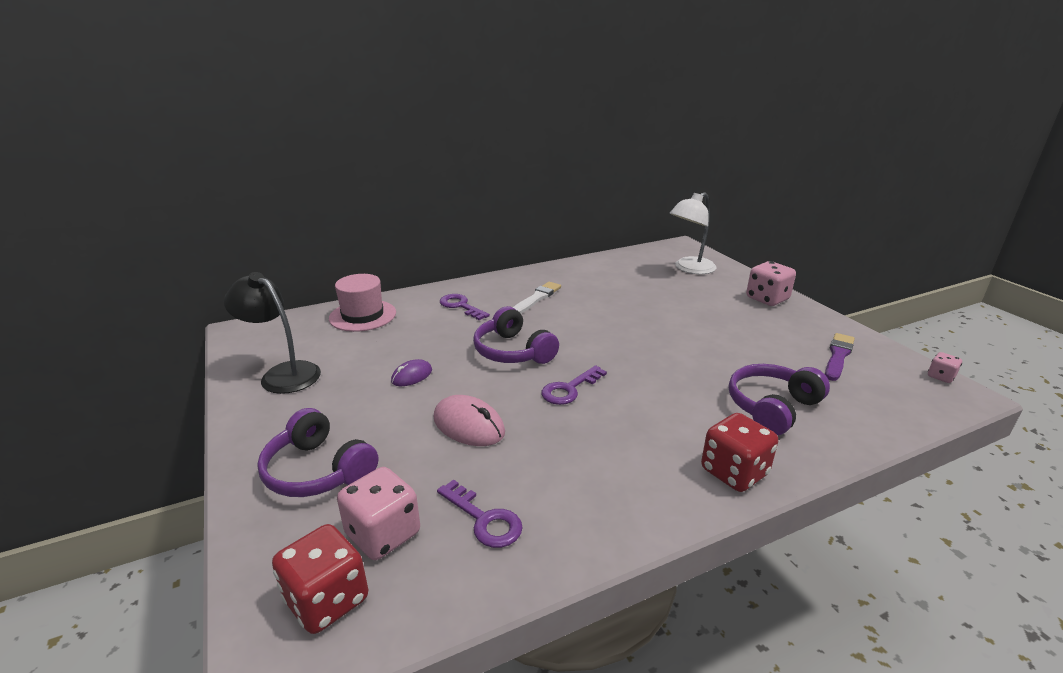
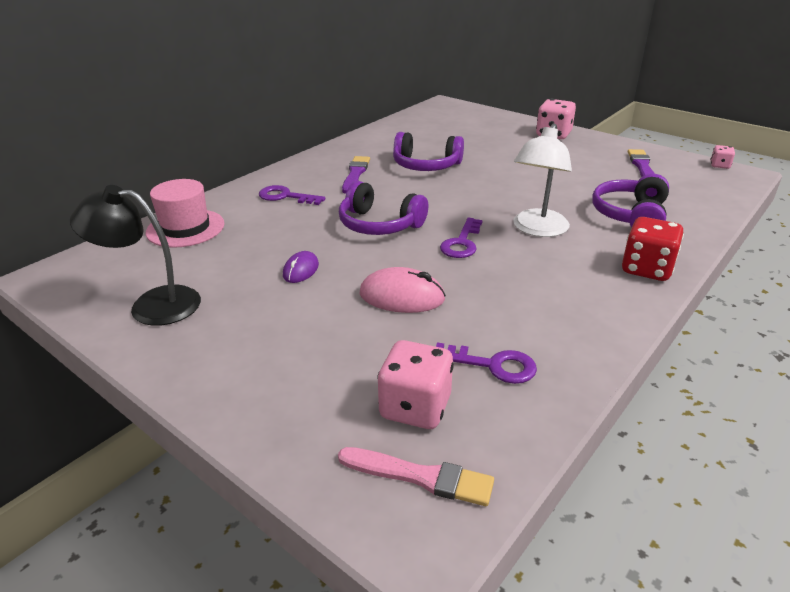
camera: 25 degrees left, 5 degrees up
(318, 471) = (293, 378): purple headphones -> purple headphones (426, 165)
(327, 600) = (420, 476): red dice -> pink brush
(536, 298) = (355, 174): white brush -> purple brush
(689, 269) = (469, 122): white lamp -> white lamp (537, 229)

